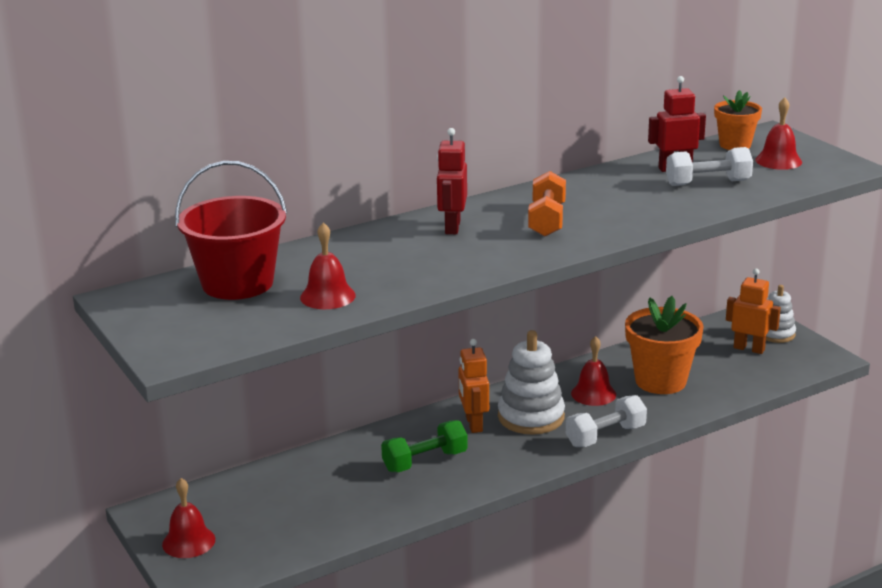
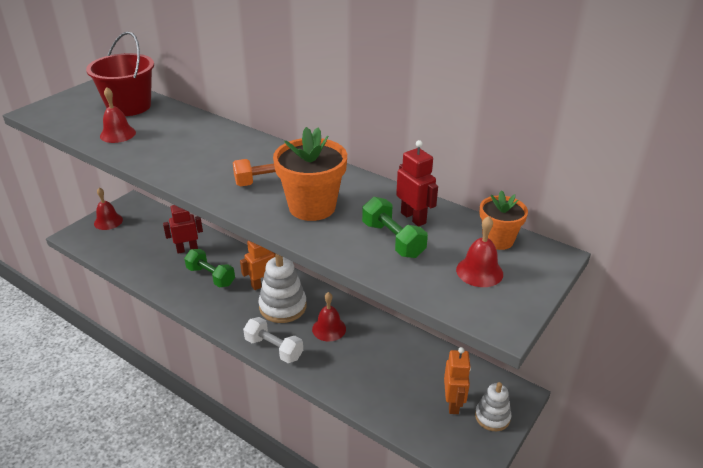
camera: 65 degrees right, 10 degrees up
(452, 227) = (238, 149): red robot -> red robot (187, 249)
(660, 381) = (367, 360): orange flower pot -> orange flower pot (312, 207)
(708, 183) = (393, 240): white dumbbell -> green dumbbell

